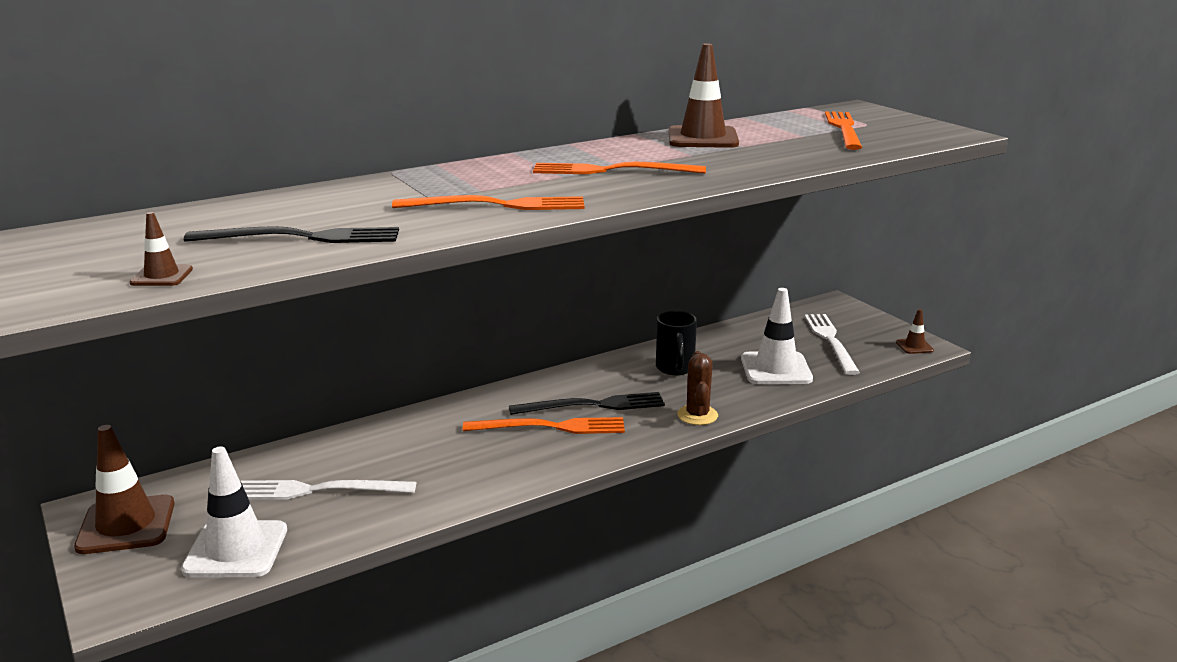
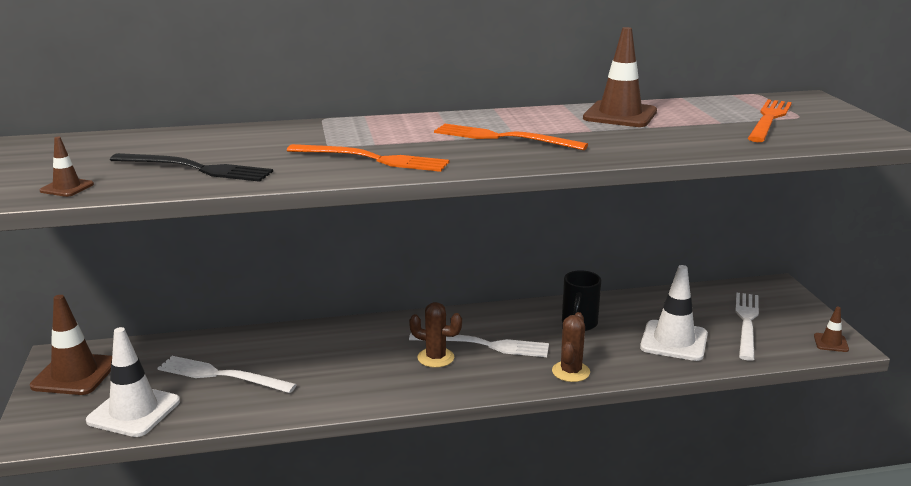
camera: 20 degrees right, 0 degrees up
(550, 427) = (435, 358): orange fork -> brown cactus
(593, 405) = (484, 345): black fork -> white fork

